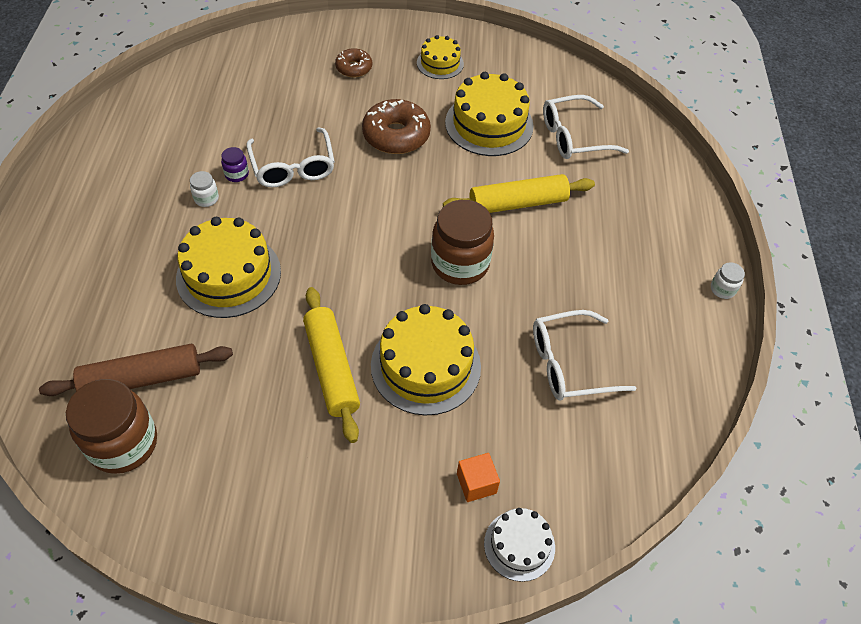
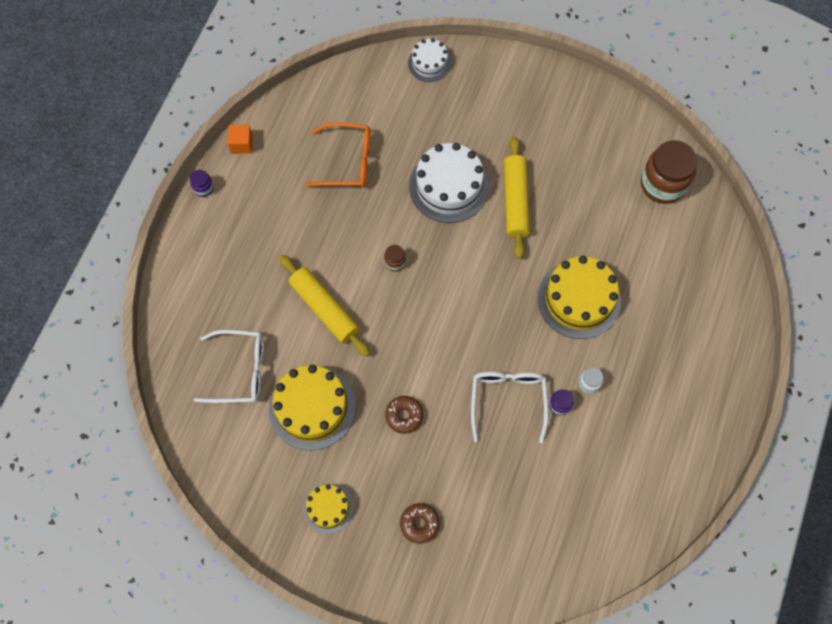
camera: 160 degrees left, 15 degrees up
(142, 379) = (649, 227): brown rolling pin -> none
(396, 135) = (404, 416): brown donut -> brown donut, size x0.58
(425, 366) = (449, 186): yellow cake -> white cake
(460, 264) = (395, 262): brown jar -> brown jar, size x0.44
(476, 483) = (442, 102): orange cube -> orange cube (242, 144)
(517, 203) = (324, 309): yellow rolling pin -> yellow rolling pin turned 45 degrees clockwise
(570, 364) = (347, 161): white glasses -> orange glasses
(722, 289) = (203, 188): white jar -> purple jar

